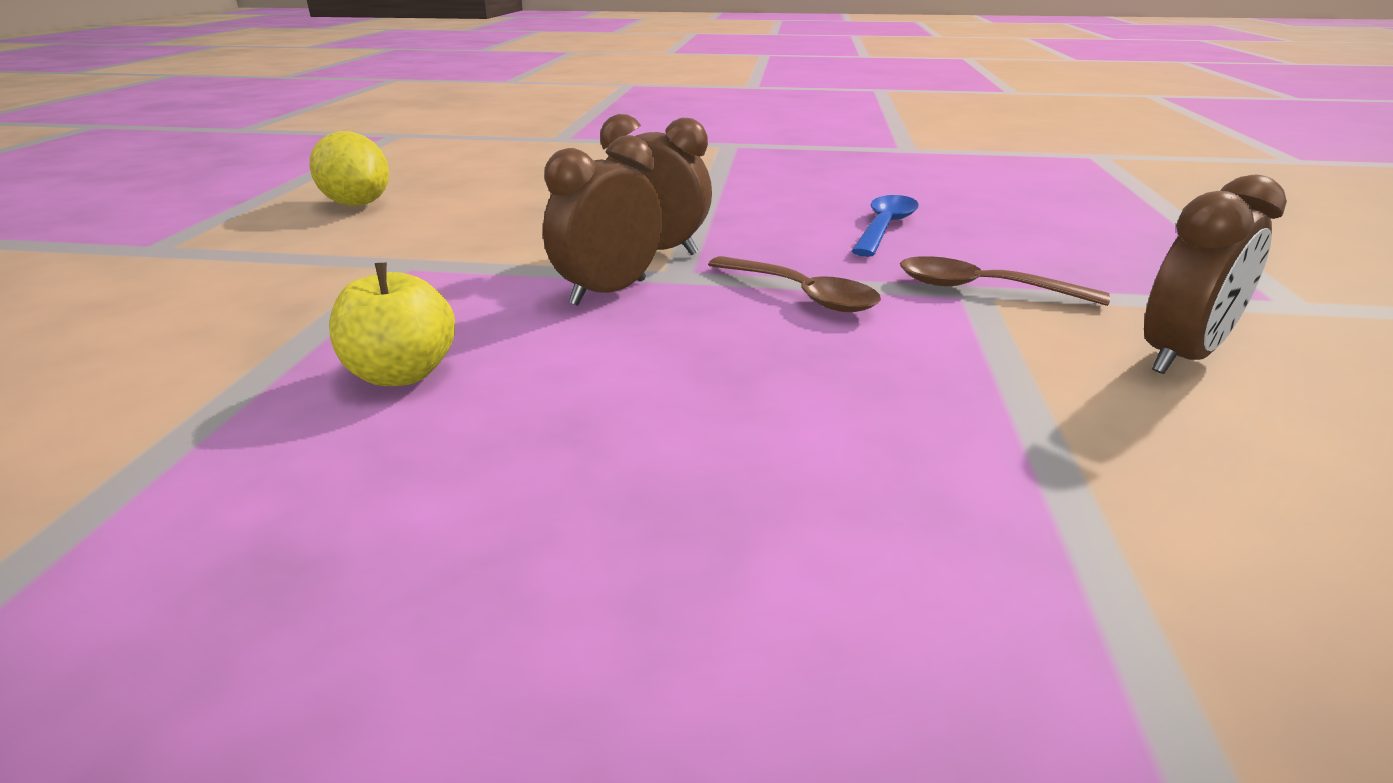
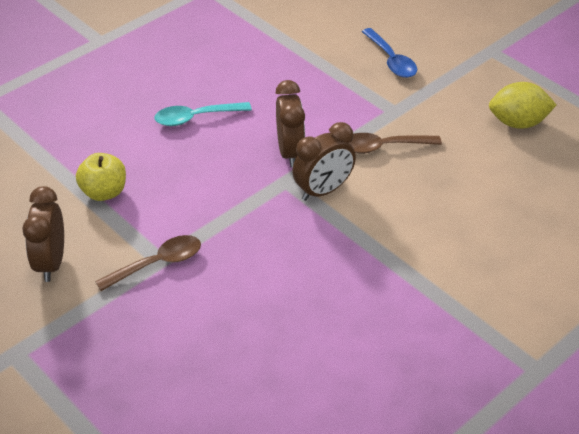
camera: 130 degrees right, 15 degrees up
(402, 374) = (275, 81): yellow apple -> yellow apple (104, 192)
(638, 404) = (196, 118): none -> turquoise spoon
(801, 295) = (221, 203): brown spoon -> brown spoon (383, 147)
(885, 227) = (260, 298): blue spoon -> blue spoon (391, 60)

